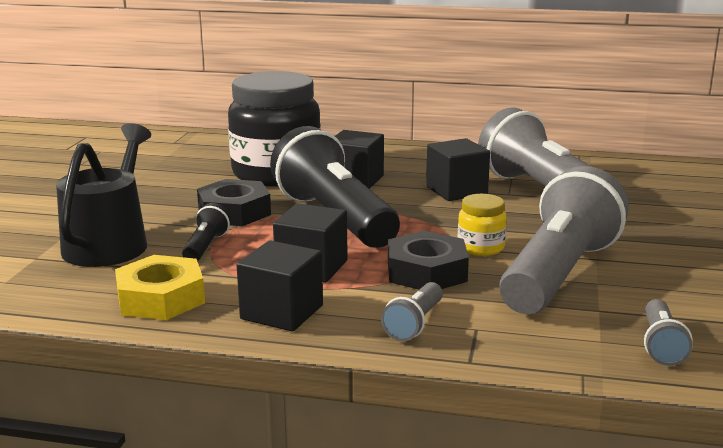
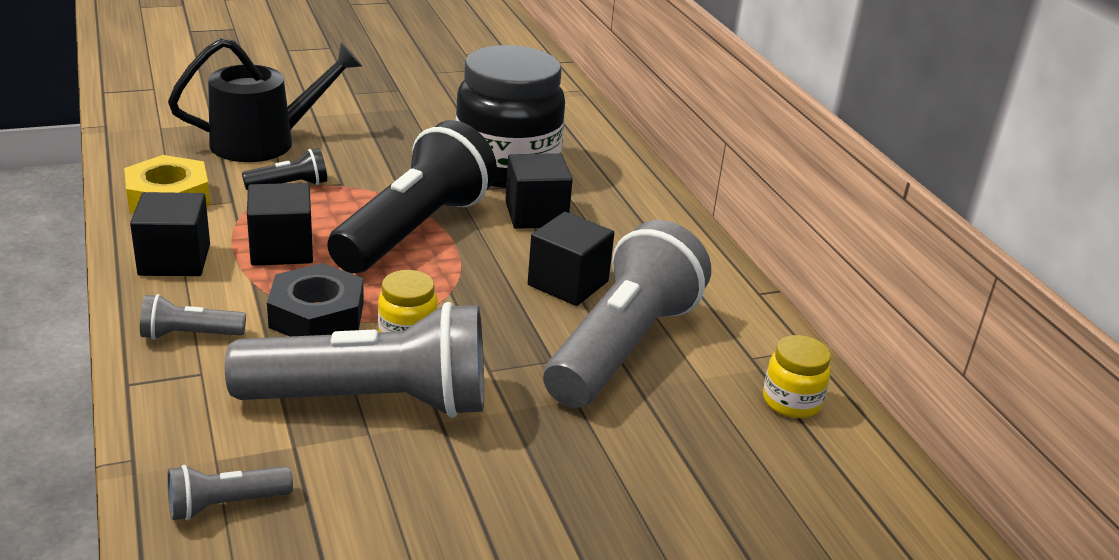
camera: 55 degrees right, 10 degrees up
(234, 212) = (383, 175): black nut -> none
(629, 170) = (791, 402): none -> yellow jar

